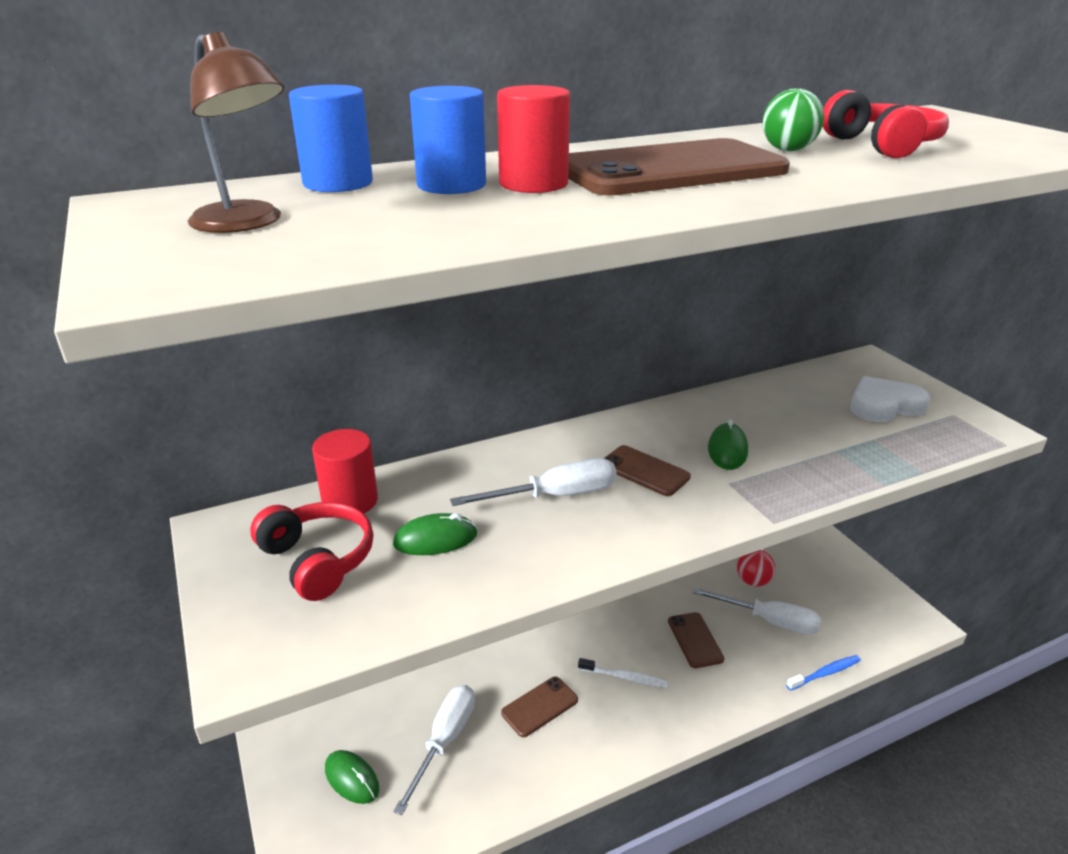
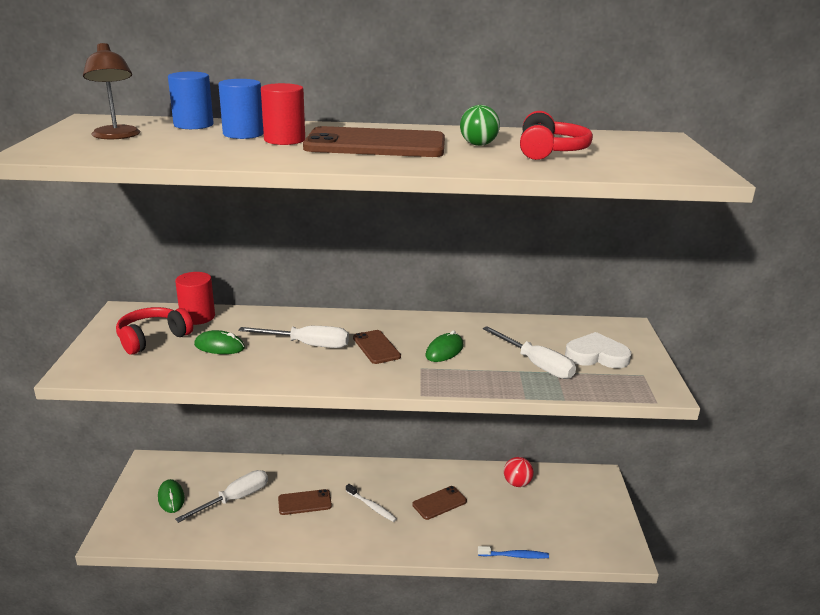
camera: 25 degrees right, 5 degrees down
(317, 560) = (153, 338): red headphones -> red headphones turned 120 degrees counterclockwise
(695, 640) = (439, 503): brown phone -> brown phone turned 45 degrees clockwise
(769, 621) = (505, 511): white screwdriver -> white screwdriver (536, 364)

